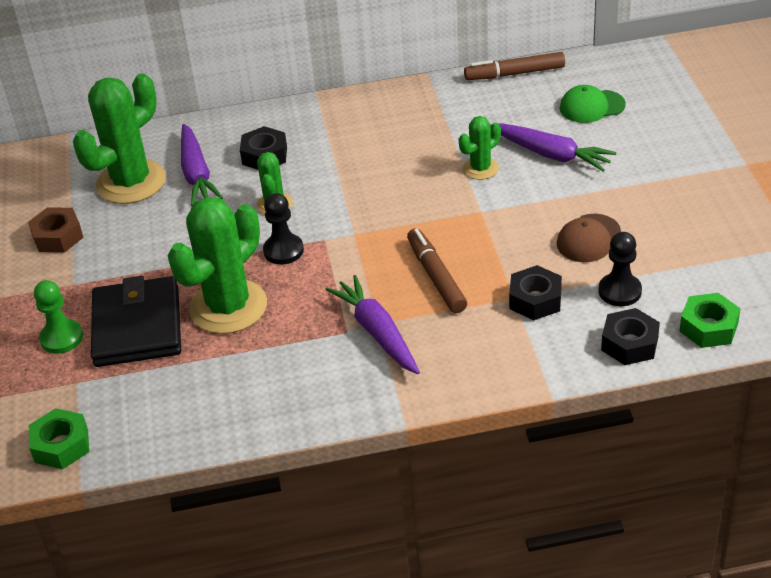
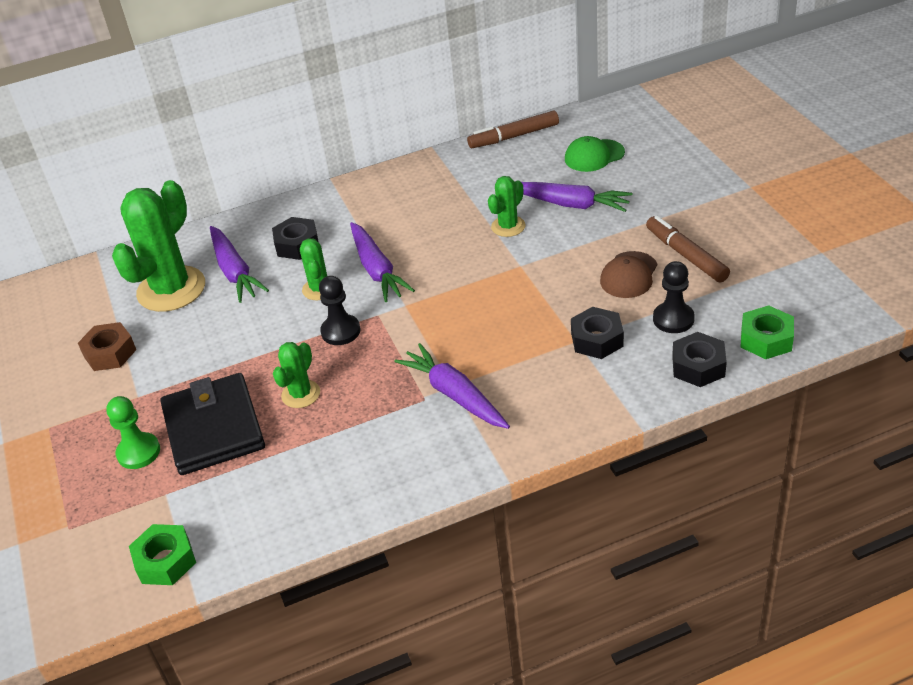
camera: 10 degrees left, 0 degrees up
(228, 307) = (301, 394): green cactus -> green cactus, size x0.50
(336, 193) = (377, 270): none -> purple carrot
(436, 277) = (496, 333): brown marker -> brown marker (686, 255)

